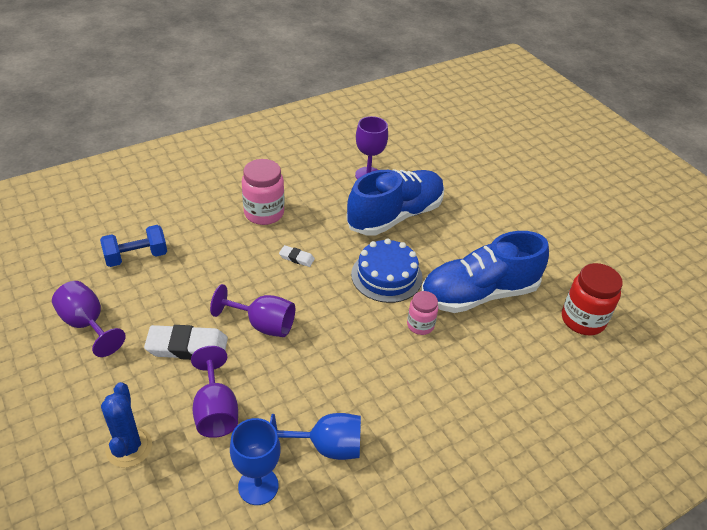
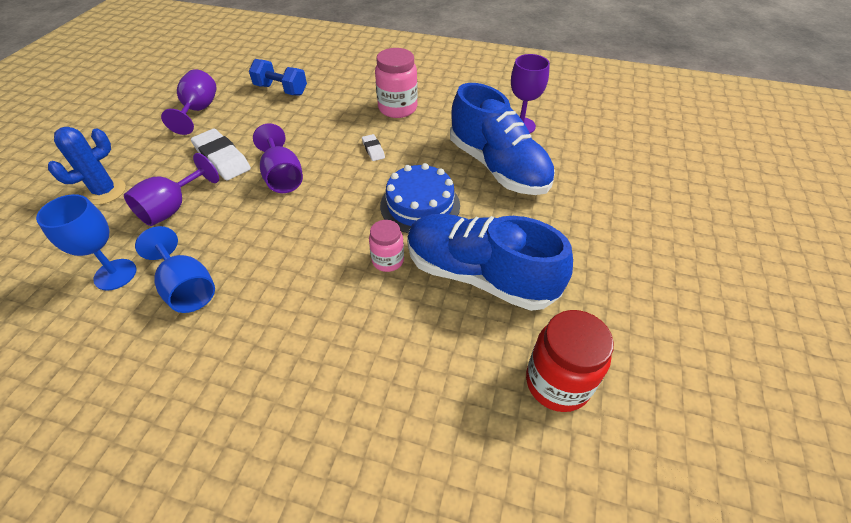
camera: 50 degrees right, 5 degrees up
(395, 216) = (498, 167): blue shoe -> blue shoe turned 45 degrees clockwise

